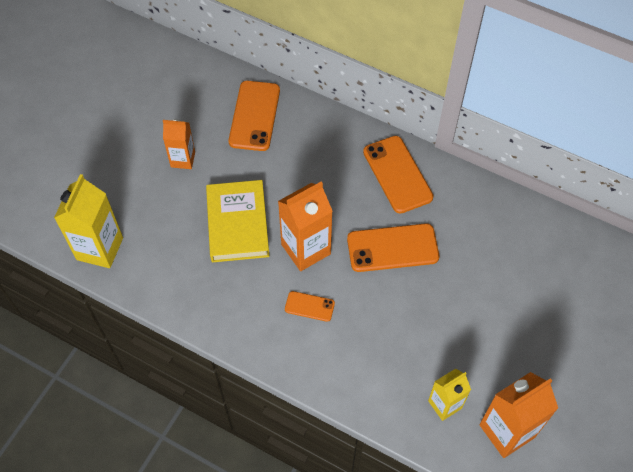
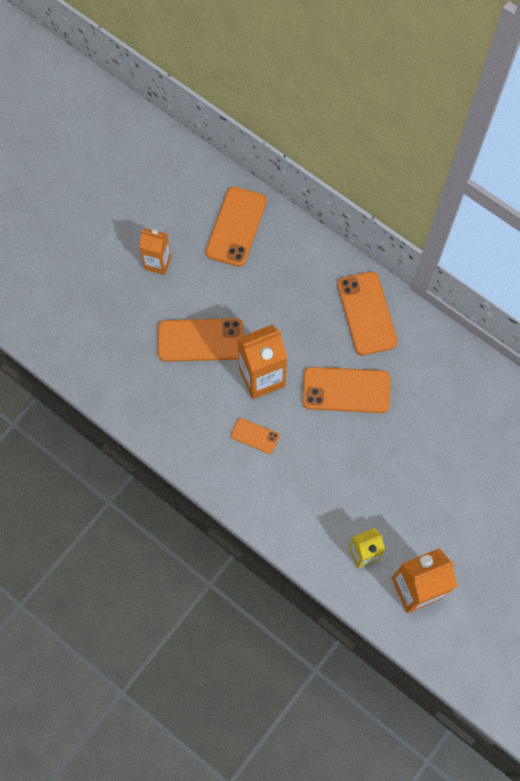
camera: 10 degrees right, 10 degrees up
(100, 248) = (65, 344): yellow carton -> none
(237, 224) = (200, 340): yellow book -> orange phone

